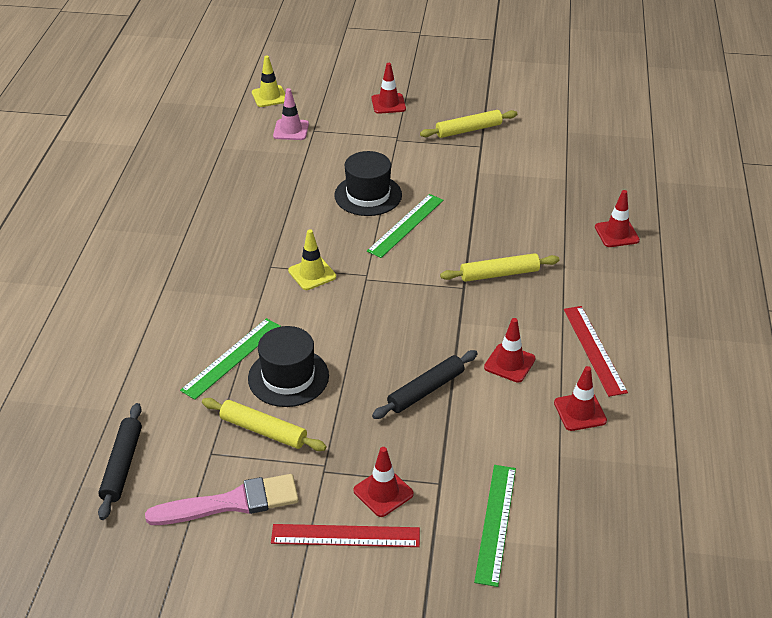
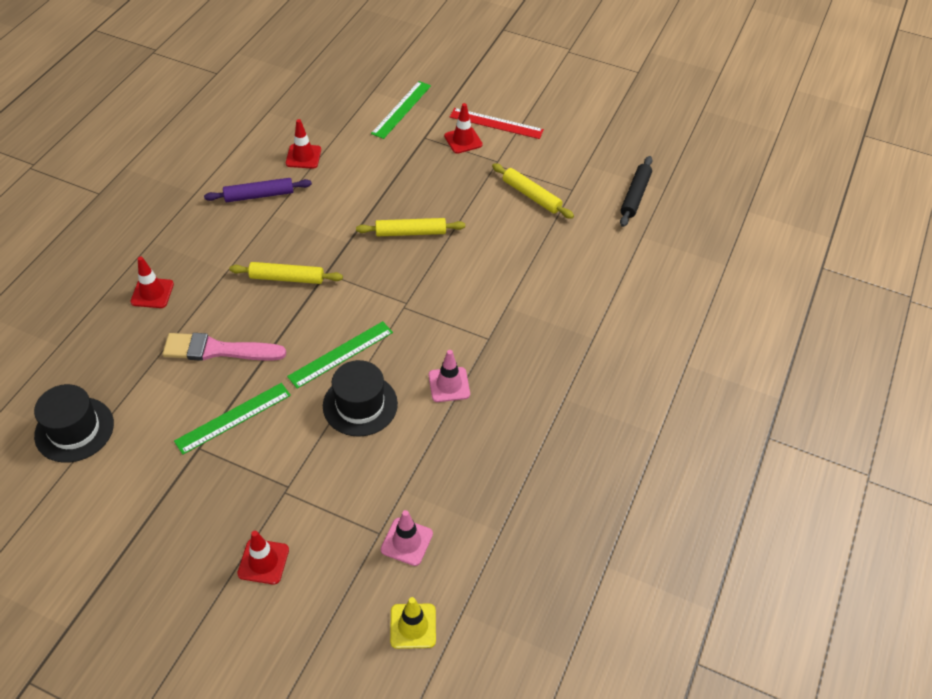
camera: 165 degrees left, 10 degrees up
(231, 503) = (564, 156): pink brush -> pink brush (218, 350)
(232, 358) = (543, 256): green ruler -> green ruler (233, 418)
(288, 377) = (502, 230): black hat -> black hat (74, 429)
(295, 224) = (449, 385): none -> pink traffic cone
(312, 274) = (452, 320): yellow traffic cone -> none
(425, 390) = (403, 196): black rolling pin -> none
(468, 130) = (195, 480): yellow rolling pin -> yellow rolling pin (411, 232)
(509, 363) = (329, 200): red traffic cone -> none
(594, 349) = (259, 195): red ruler -> purple rolling pin

